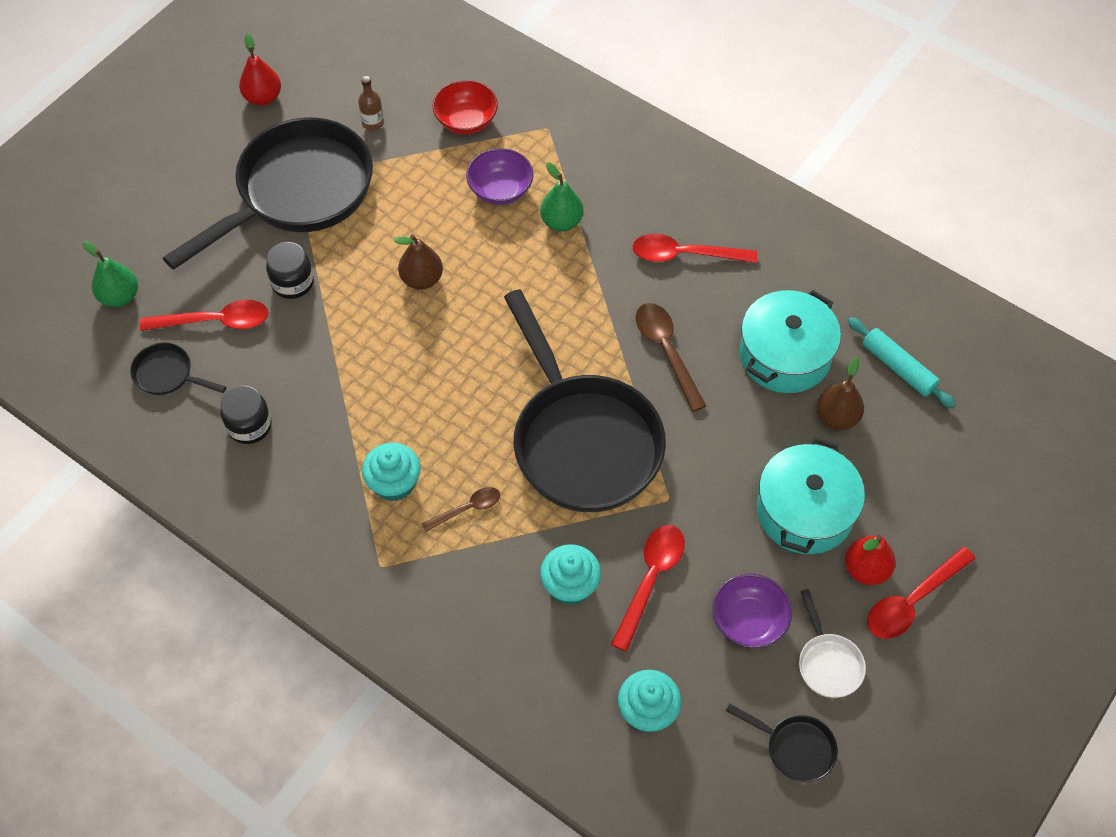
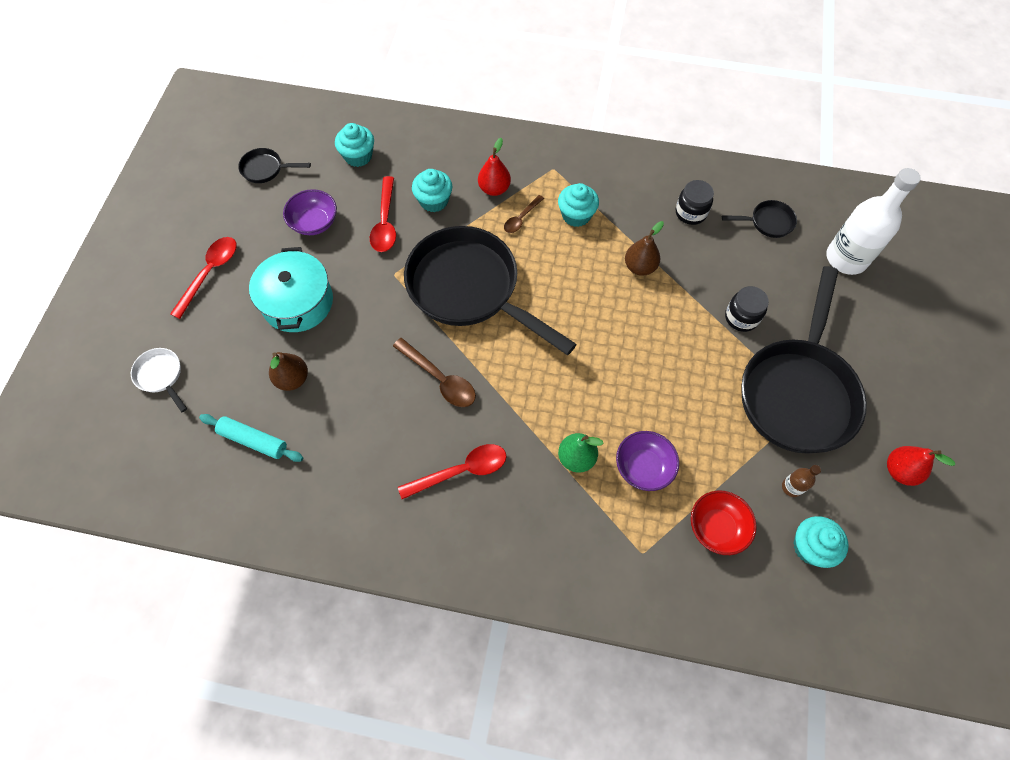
camera: 155 degrees right, 5 degrees up
(120, 297) = (846, 258): green pear -> white bottle
(216, 321) = (769, 268): red spoon -> none
(394, 78) = (810, 547): none -> turquoise cupcake
(421, 279) = (652, 360): brown pear -> brown pear (640, 267)
(785, 355) = (347, 413): turquoise pot -> none
(828, 663) = (257, 218): white pan -> white pan (161, 376)
(866, 569) = (245, 281): red pear -> red pear (494, 189)

